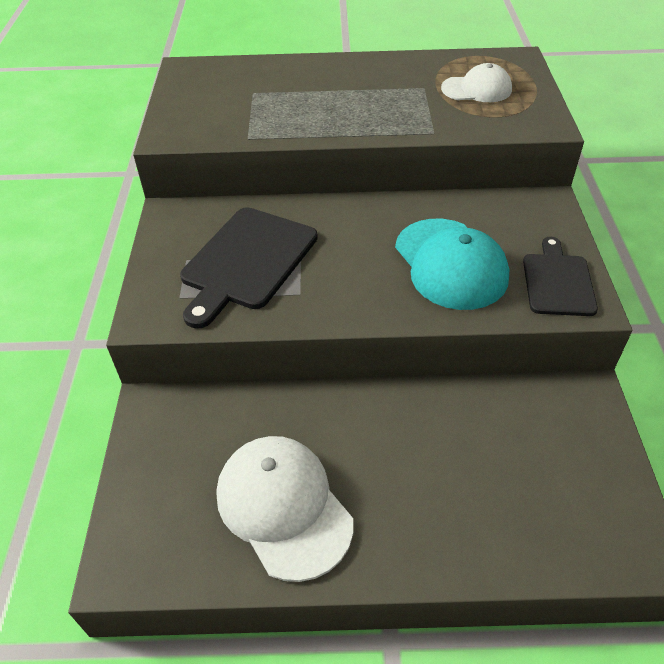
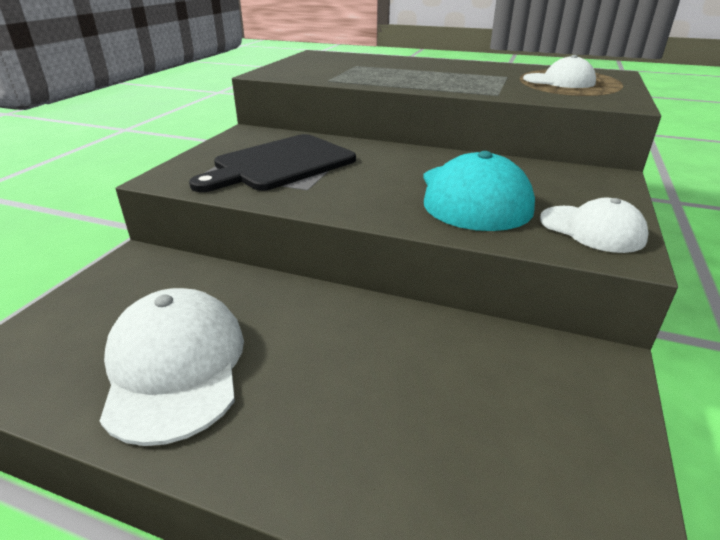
camera: 20 degrees right, 15 degrees down
(557, 281) = (592, 229): black cutting board -> white cap

